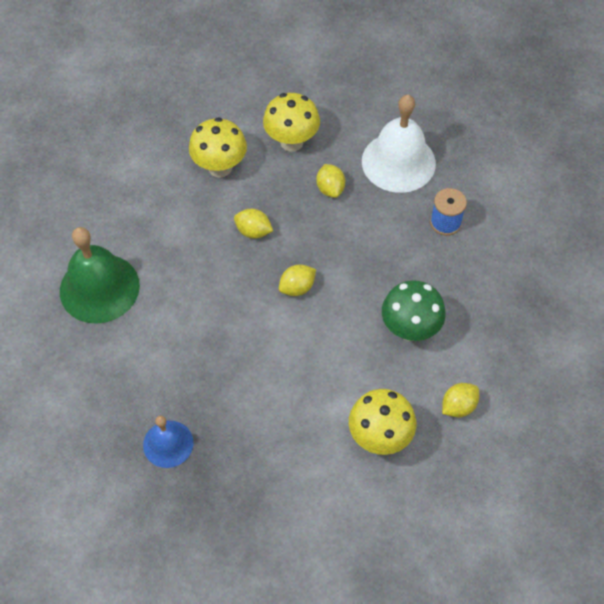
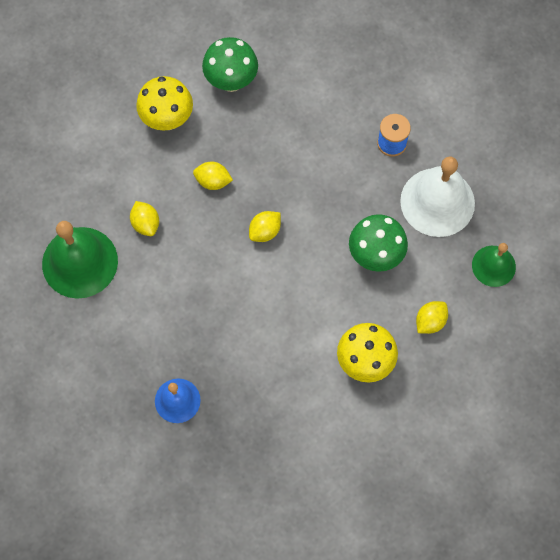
camera: 10 degrees left, 10 degrees up
(291, 142) = (231, 81): yellow mushroom -> green mushroom
(330, 189) = (277, 125): yellow lemon -> yellow lemon (146, 224)
(398, 162) = (337, 86): white bell -> white bell (437, 202)
(536, 360) = (493, 266): none -> green bell

